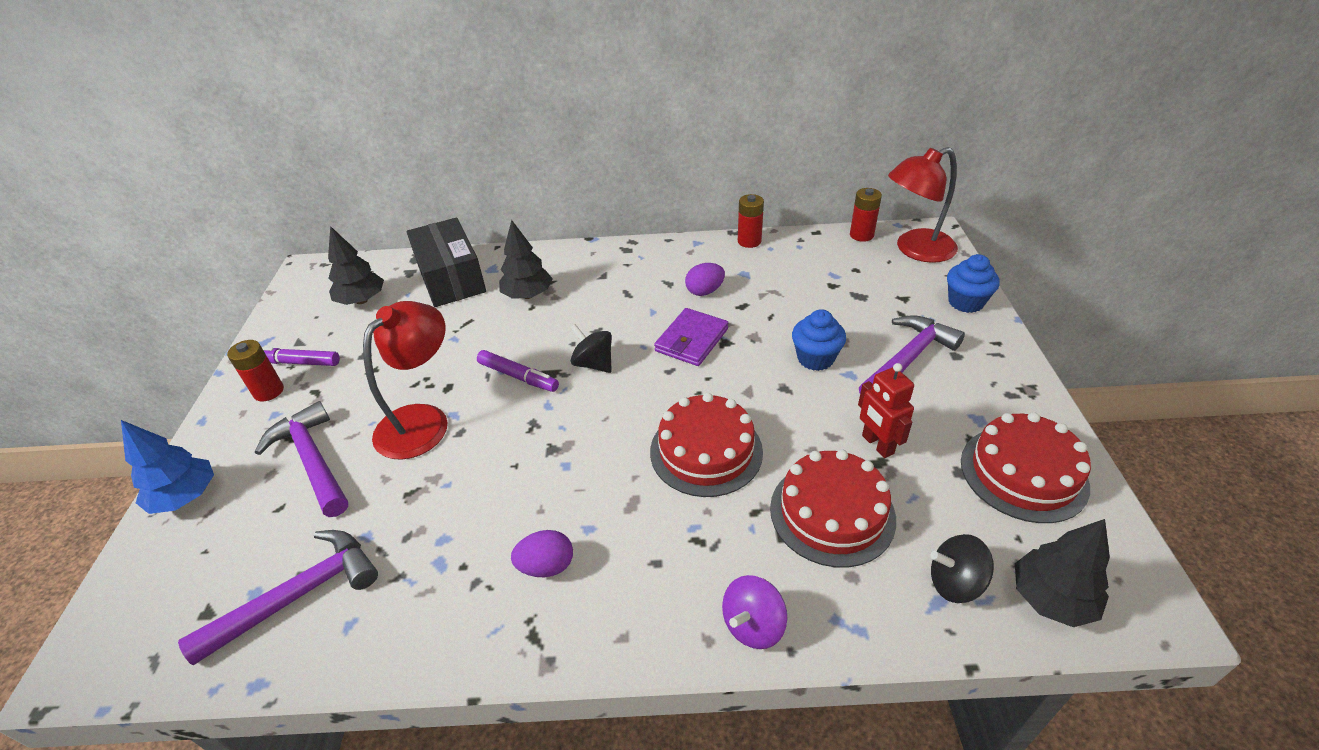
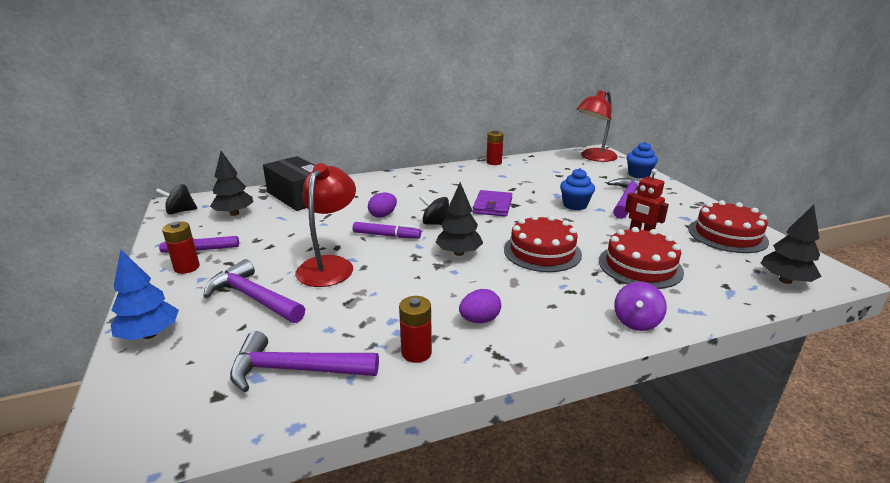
camera: 20 degrees left, 15 degrees down
(299, 595) = (295, 370): purple hammer -> purple hammer turned 120 degrees counterclockwise
(528, 295) = (363, 198): black tree -> black tree (459, 253)
(704, 291) = (483, 185): purple egg -> purple egg (383, 215)
(861, 235) = (558, 154): red battery -> red battery (416, 353)
(955, 583) = (732, 283): black spinning top -> black spinning top (180, 211)

